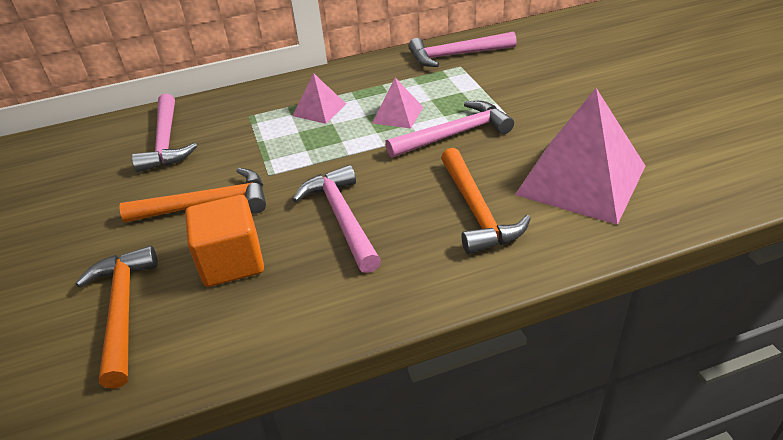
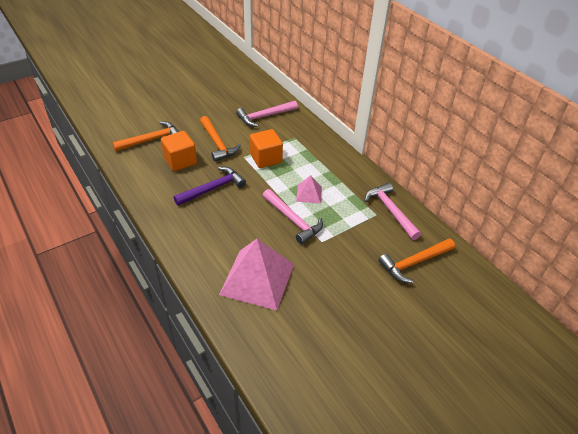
camera: 70 degrees right, 5 degrees up
(288, 149) = (266, 158): none -> orange cube
(319, 110) = (306, 162): pink pyramid -> none
(342, 218) = (213, 188): pink hammer -> purple hammer
(477, 211) = (224, 236): orange hammer -> orange hammer (414, 263)

